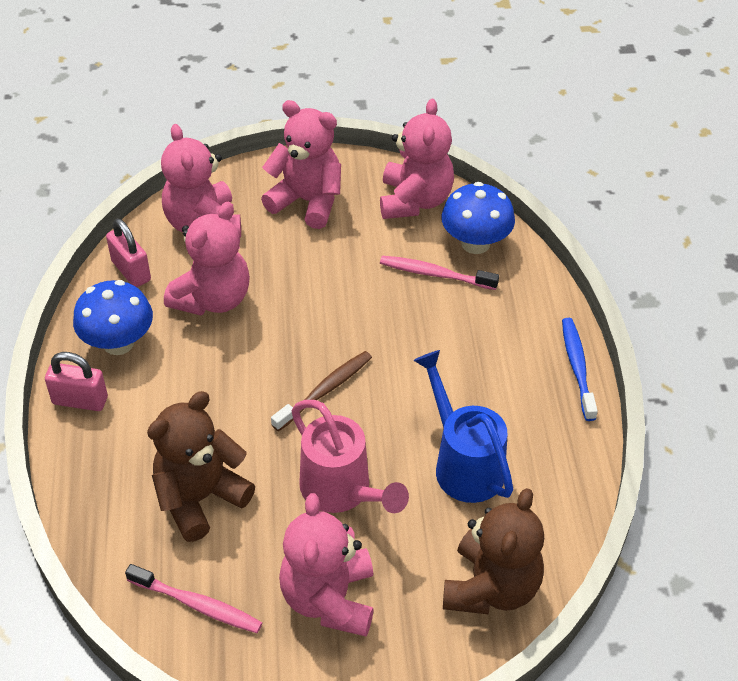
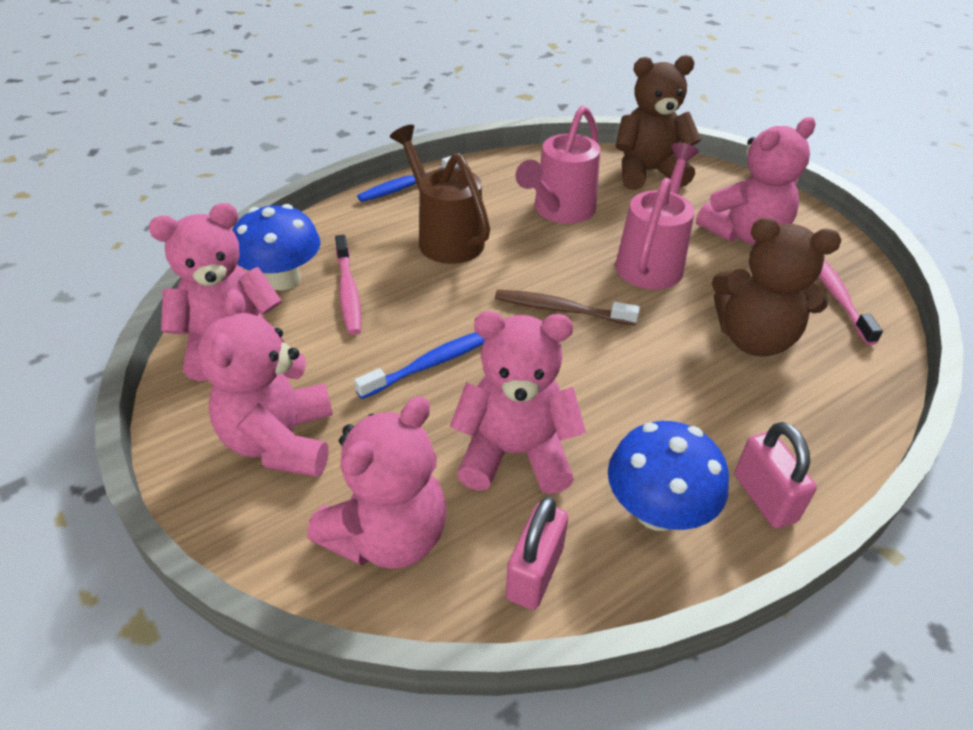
camera: 120 degrees left, 5 degrees down
(322, 291) = (431, 364): none -> blue toothbrush
(464, 464) = (560, 211): blue watering can -> pink watering can
(472, 359) = (445, 237): none -> brown watering can

